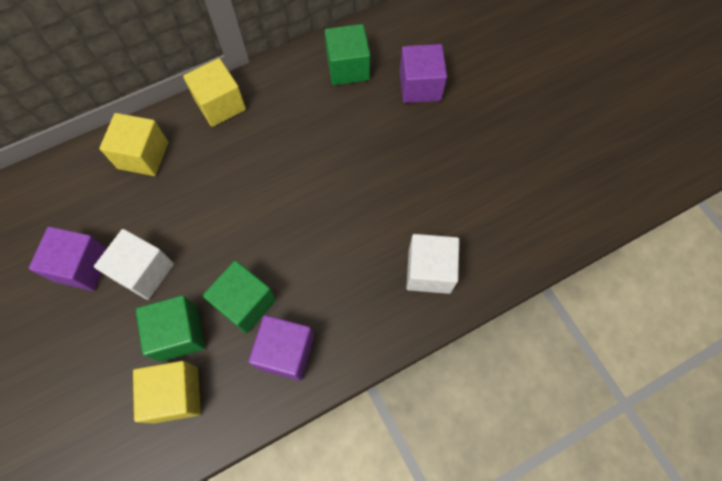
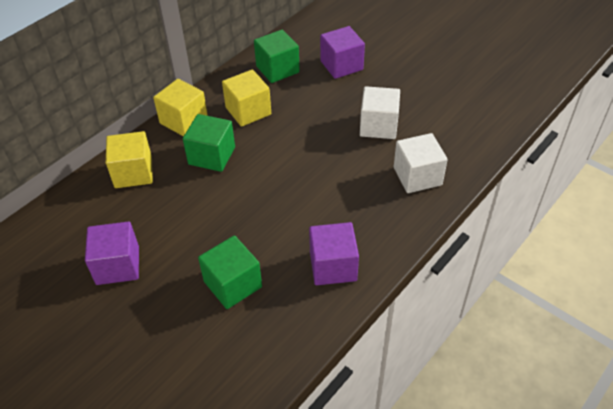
camera: 20 degrees left, 20 degrees down
(144, 271) = (177, 251): white cube -> white cube (378, 126)
(175, 394) = (254, 328): yellow cube -> yellow cube (248, 111)
(245, 303) = (279, 244): green cube -> green cube (212, 156)

